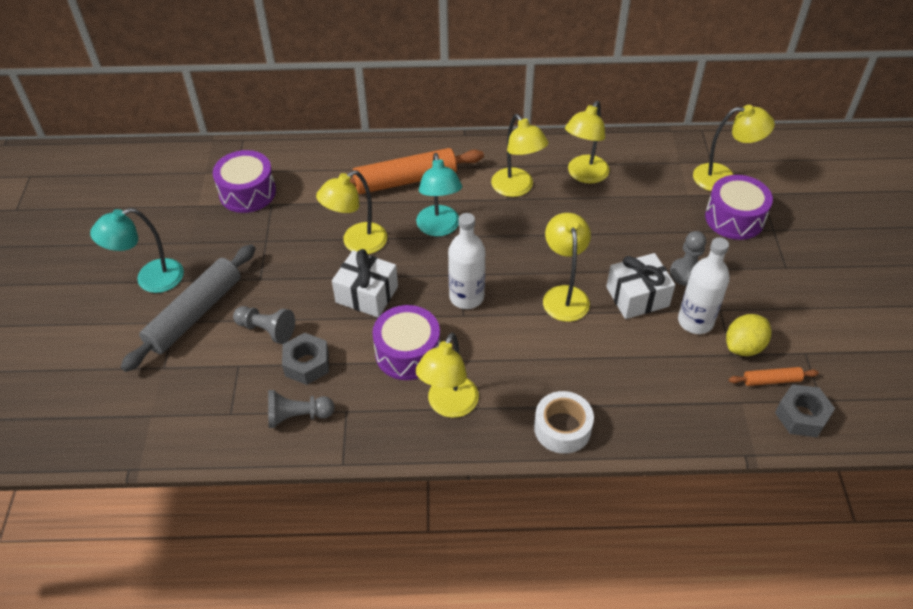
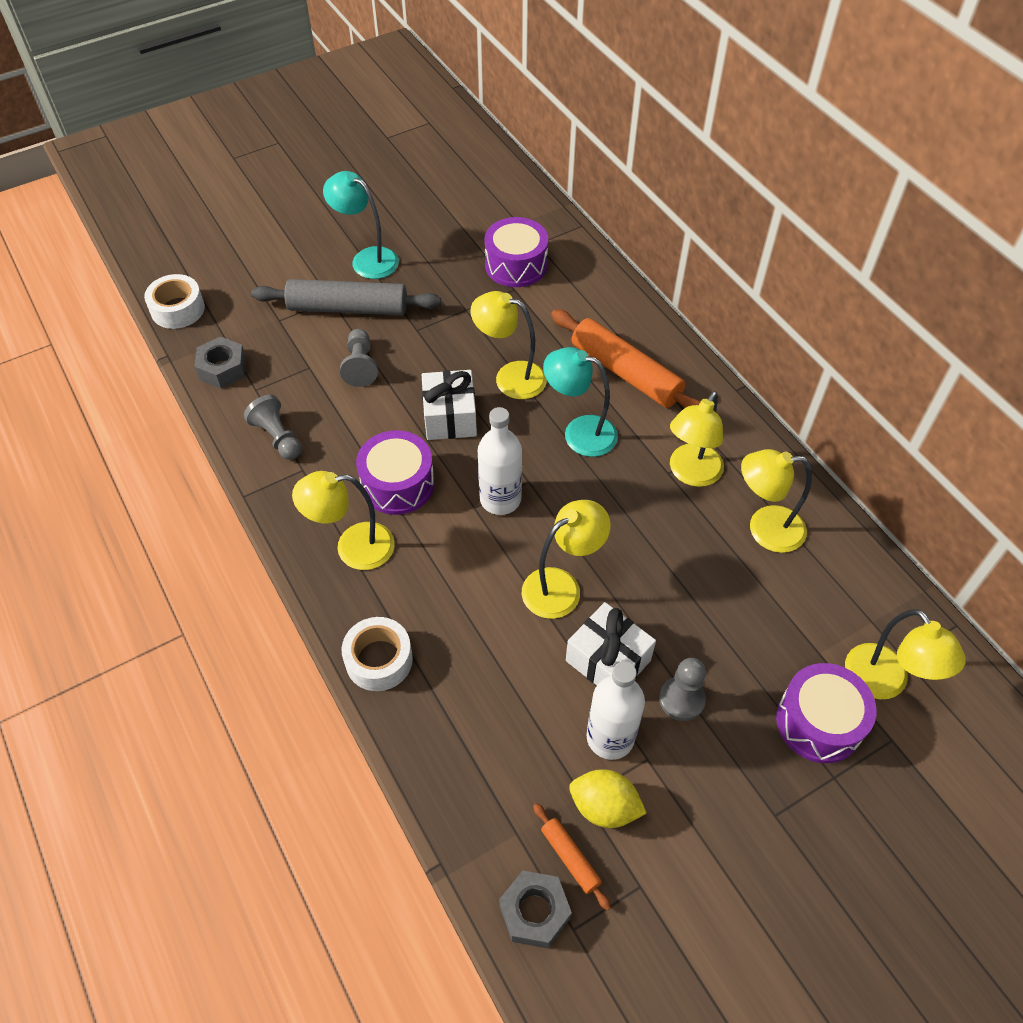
camera: 60 degrees right, 5 degrees up
(76, 441) = (178, 309): none -> white tape
(307, 364) = (339, 414): grey nut -> grey nut (223, 369)
(439, 228) = (579, 432): turquoise lamp -> turquoise lamp turned 60 degrees clockwise

